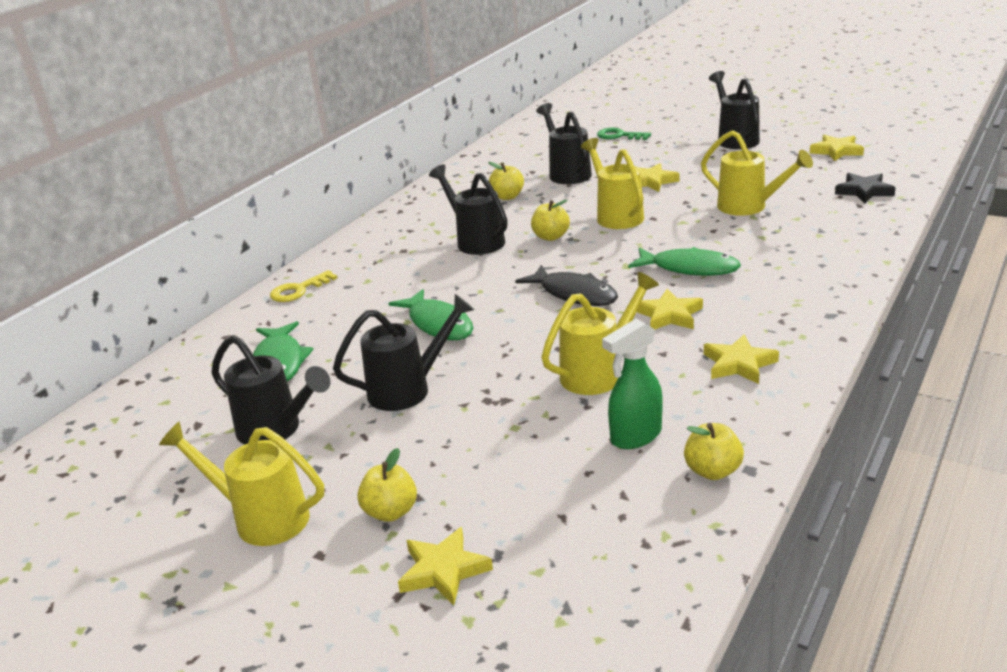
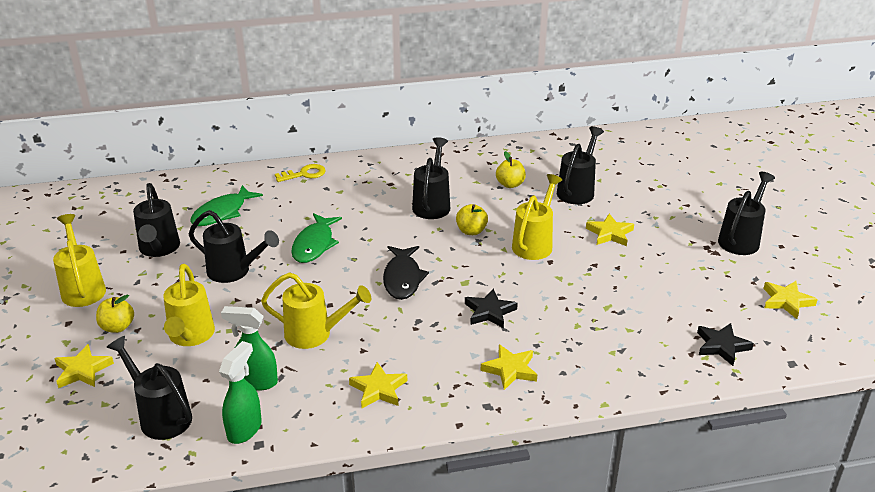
camera: 45 degrees right, 5 degrees up
(299, 290) = (304, 174): yellow key -> yellow key turned 150 degrees clockwise
(618, 528) = (161, 416): none -> black watering can
(619, 136) = (673, 182): green key -> none
(669, 315) = (414, 331): yellow star -> yellow star (510, 369)
(689, 268) = (489, 312): green fish -> black star
(712, 471) = (245, 429): yellow apple -> green spray bottle
(748, 207) = (620, 298): yellow watering can -> yellow watering can (190, 336)

